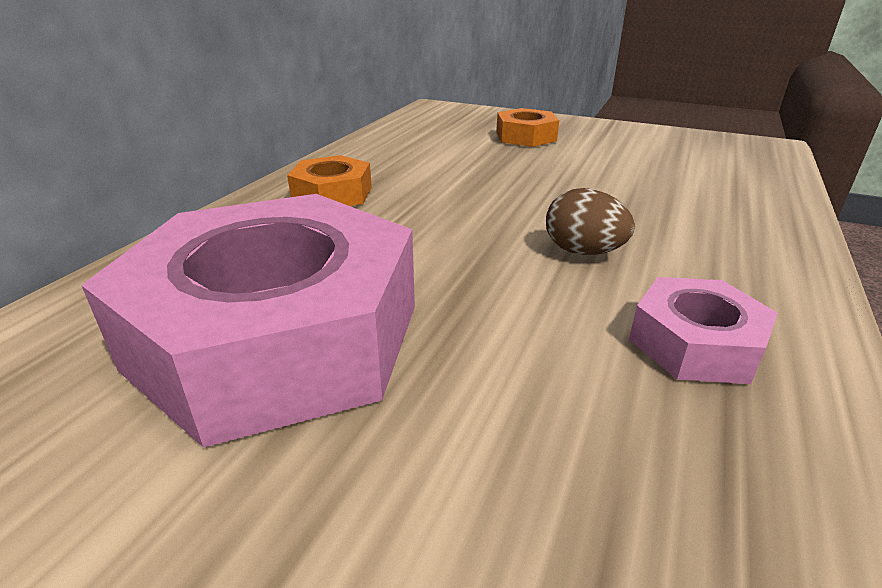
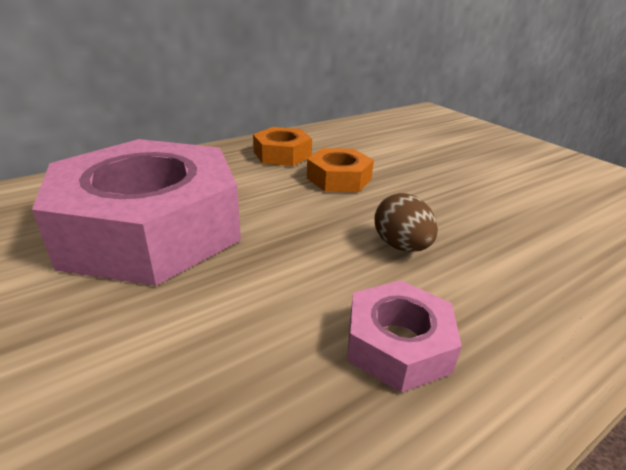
camera: 30 degrees right, 0 degrees up
(525, 136) = (474, 148): orange nut -> orange nut (339, 178)

